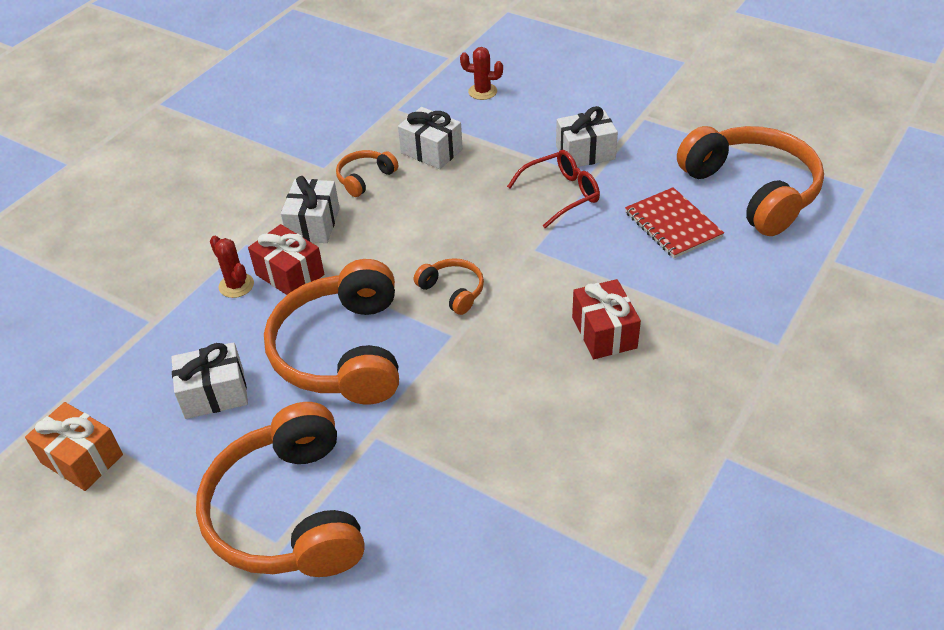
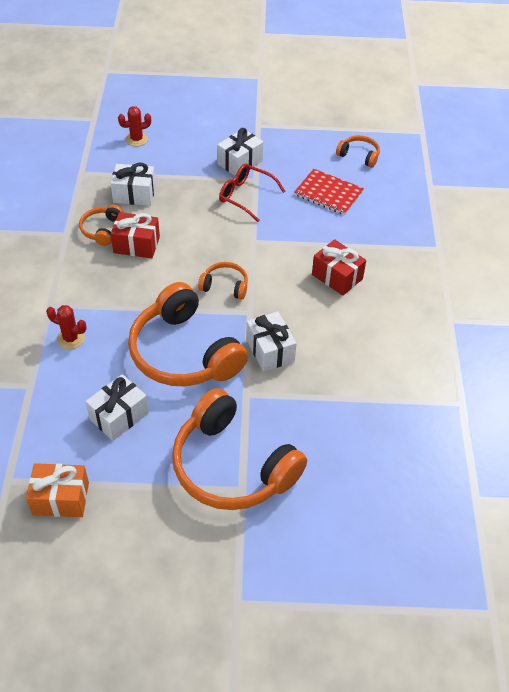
camera: 35 degrees left, 5 degrees up
(290, 274) = (104, 316): red gift -> red gift (136, 245)
(313, 224) = (91, 275): white gift -> white gift (270, 350)
(561, 194) = (245, 196): red glasses -> red glasses turned 90 degrees counterclockwise
(752, 191) = (359, 155): orange headphones -> orange headphones, size x0.45

